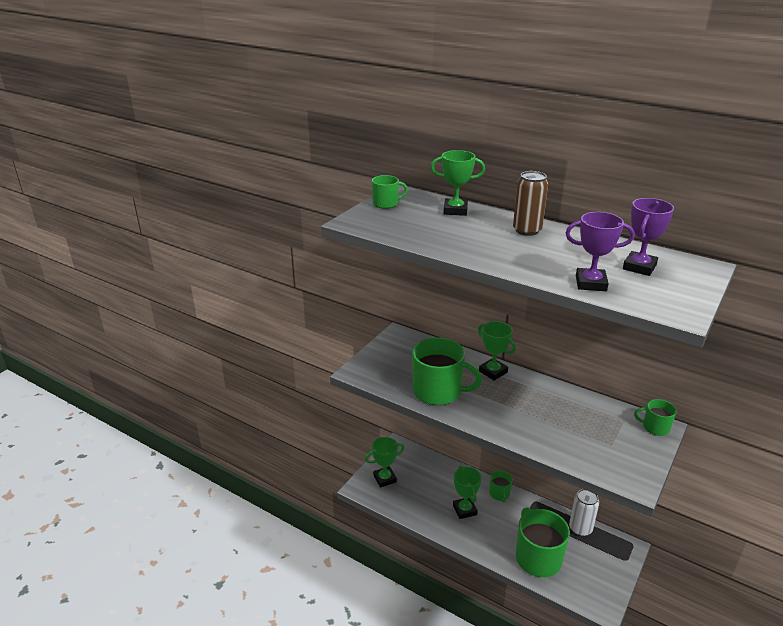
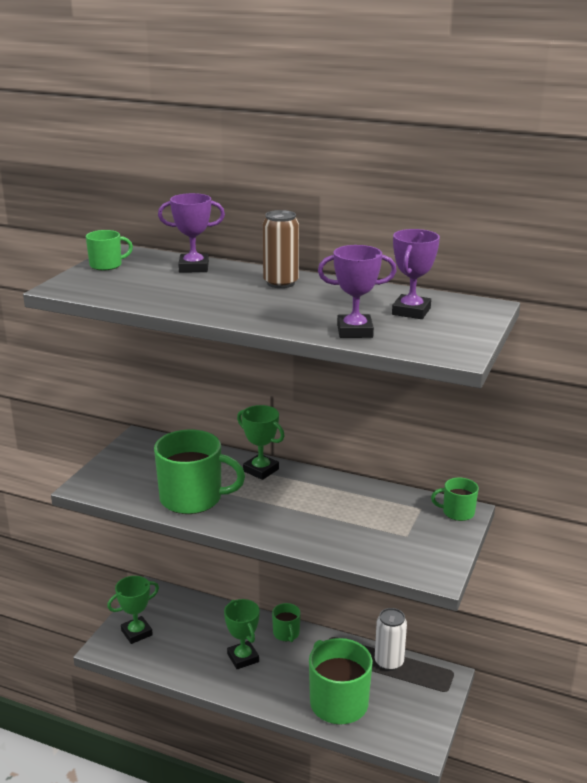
camera: 10 degrees left, 5 degrees down
(455, 210) = (193, 267): green trophy -> purple trophy

